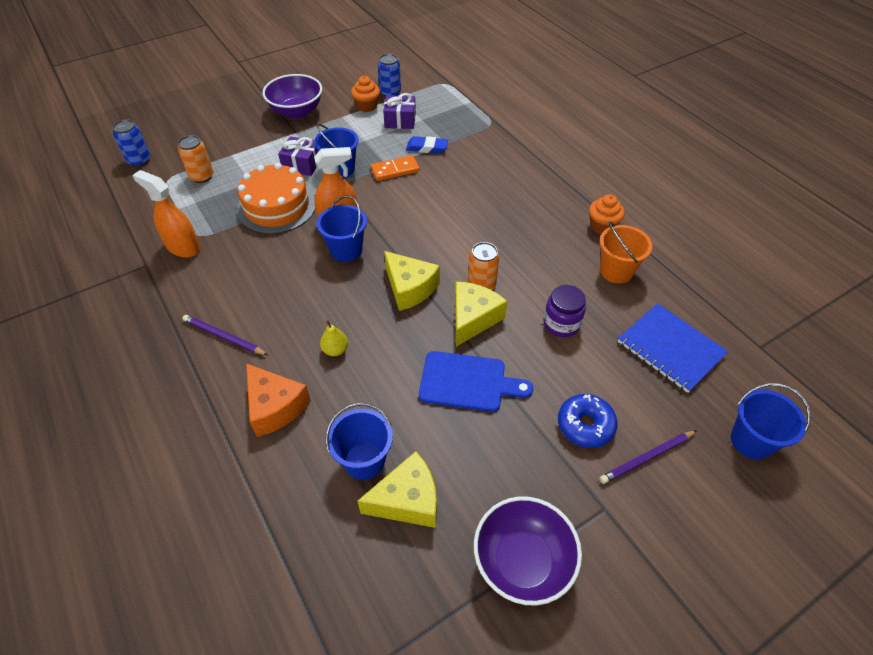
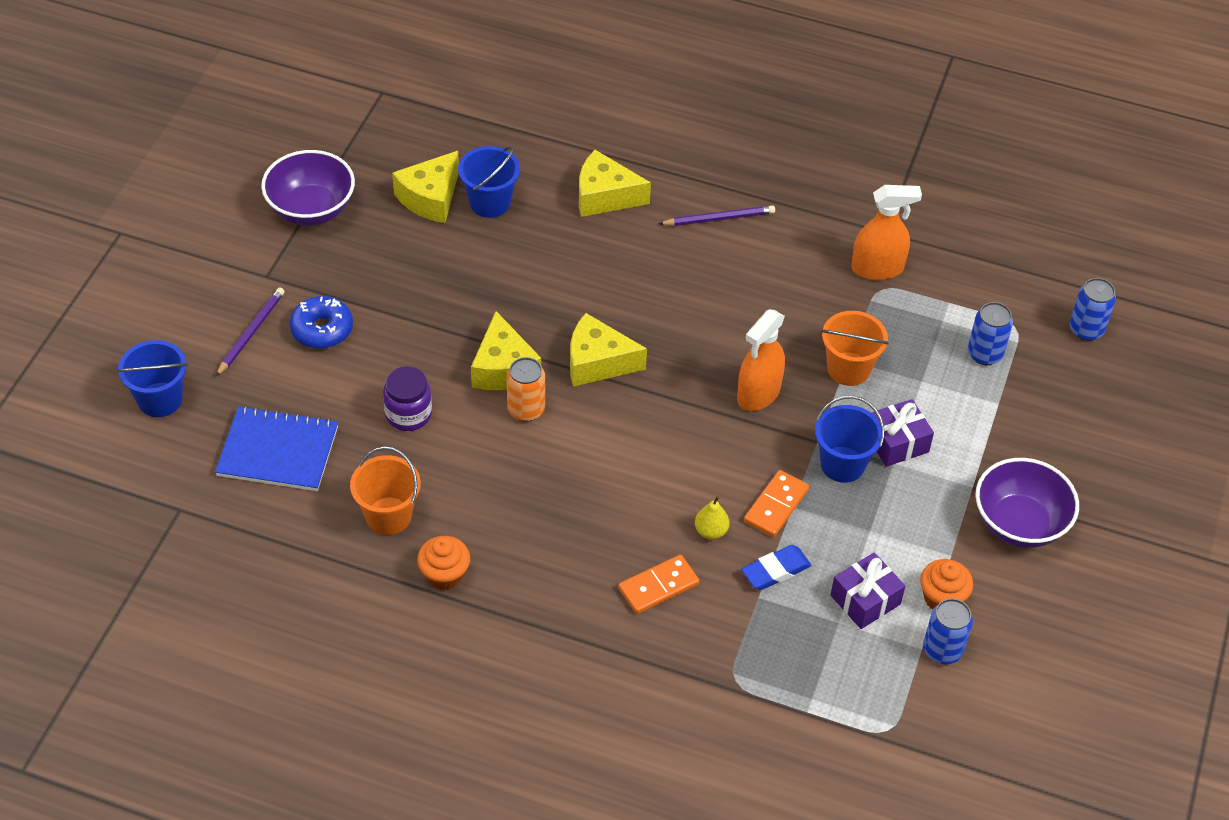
camera: 140 degrees right, 0 degrees up
(202, 176) = (985, 354): orange can -> blue can
(275, 407) = (605, 196): orange cheese -> yellow cheese
(277, 206) = (848, 369): orange cake -> orange bucket
(335, 350) = (605, 265): yellow pear -> yellow pear (711, 531)
(346, 250) = (709, 364): blue bucket -> none
(468, 382) = (457, 306): blue cutting board -> none
(490, 168) = (658, 586): none -> orange domino

